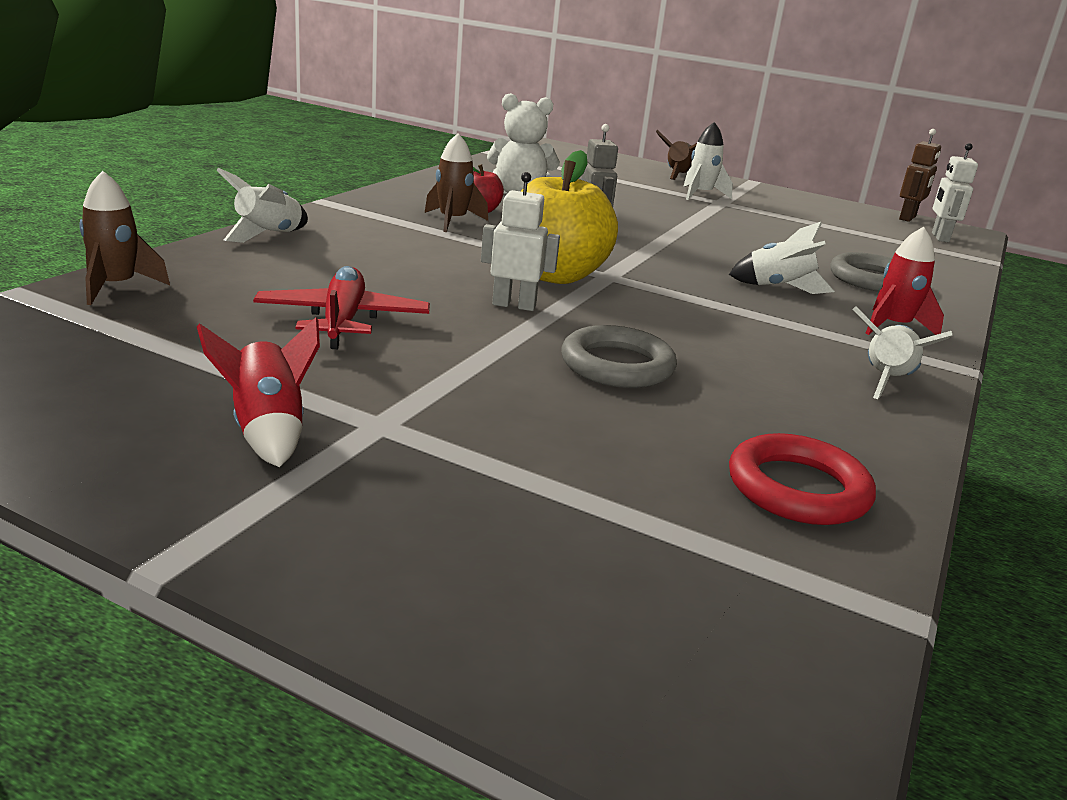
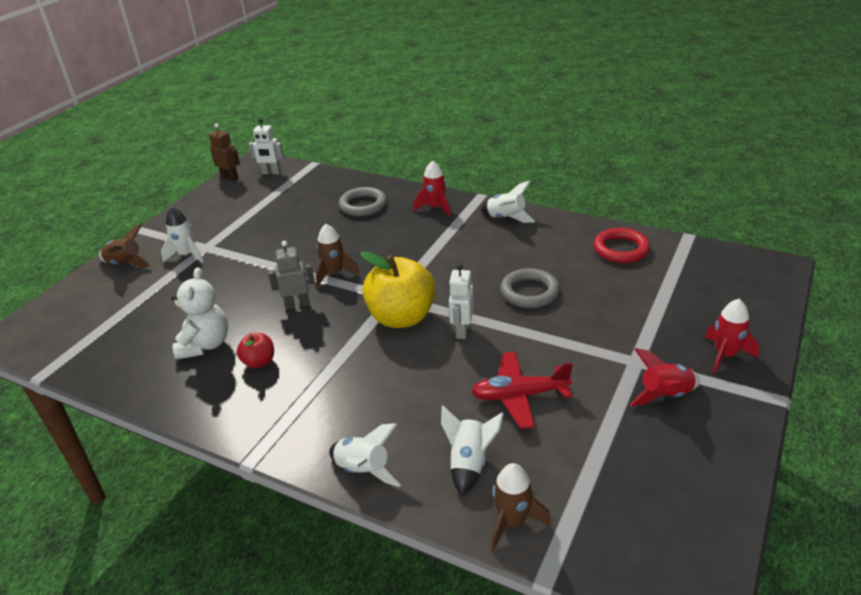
camera: 85 degrees left, 10 degrees up
(350, 532) = (725, 355): none -> red rocket
(452, 221) = (294, 373): brown rocket -> brown rocket (334, 274)
(778, 287) = (390, 236): white rocket -> white rocket (469, 463)

